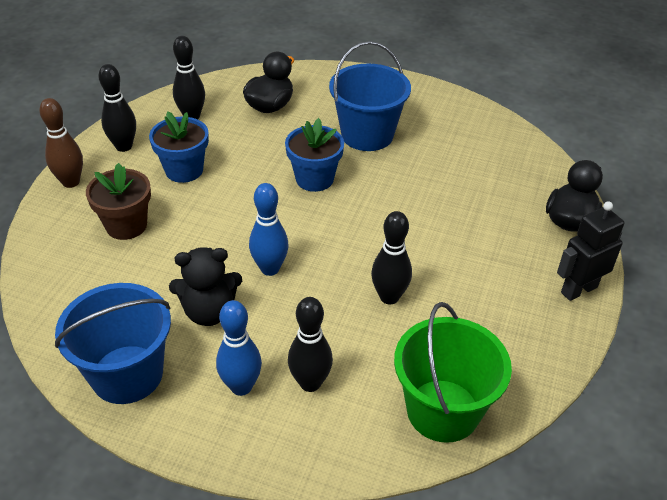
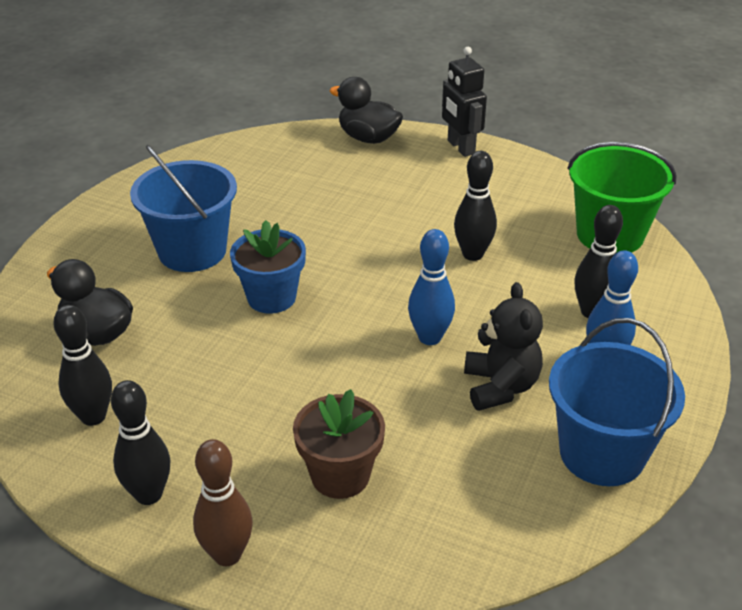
camera: 85 degrees left, 5 degrees down
(184, 170) = (226, 420): blue flower pot -> none

